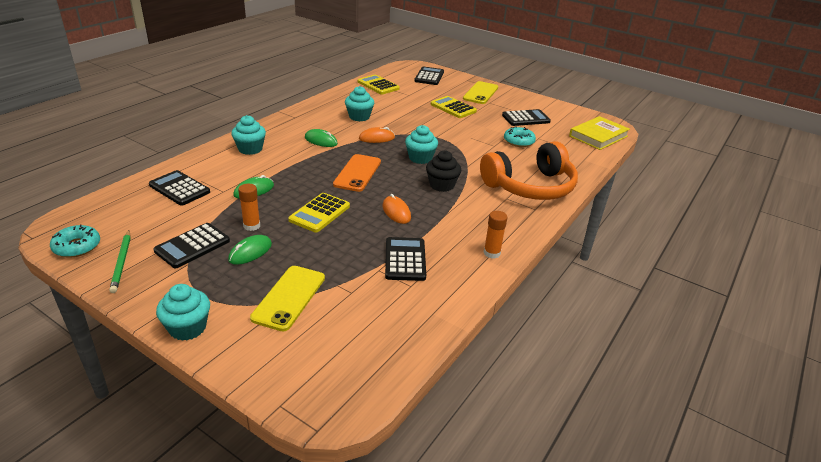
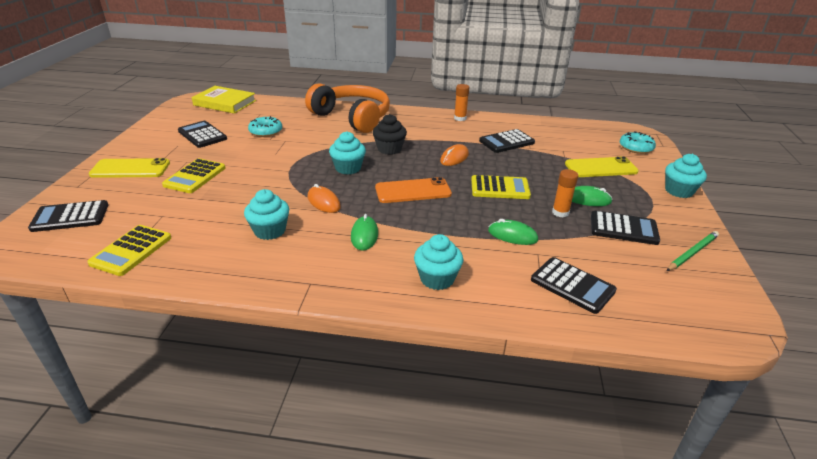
camera: 115 degrees left, 0 degrees up
(77, 247) = (725, 292): turquoise donut -> turquoise donut (636, 148)
(179, 189) = (572, 285): black calculator -> black calculator turned 60 degrees counterclockwise

